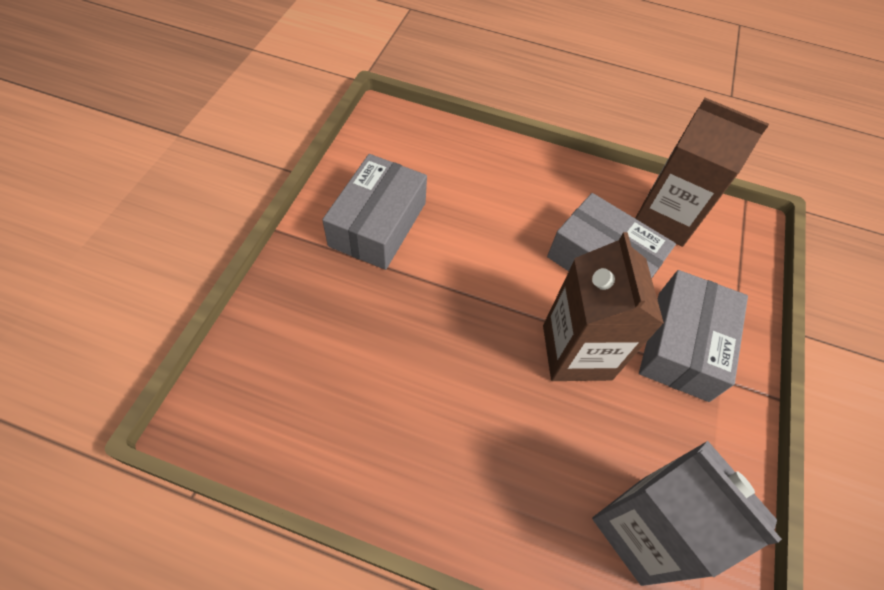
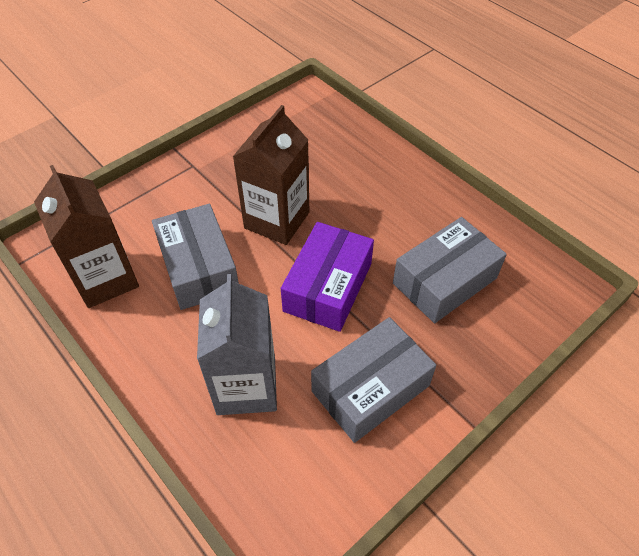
camera: 145 degrees left, 5 degrees down
(469, 297) = (328, 287): none -> purple box
(641, 530) = (316, 134): grey carton -> grey carton (246, 386)
(682, 345) = (200, 194): grey box -> grey box (444, 281)

